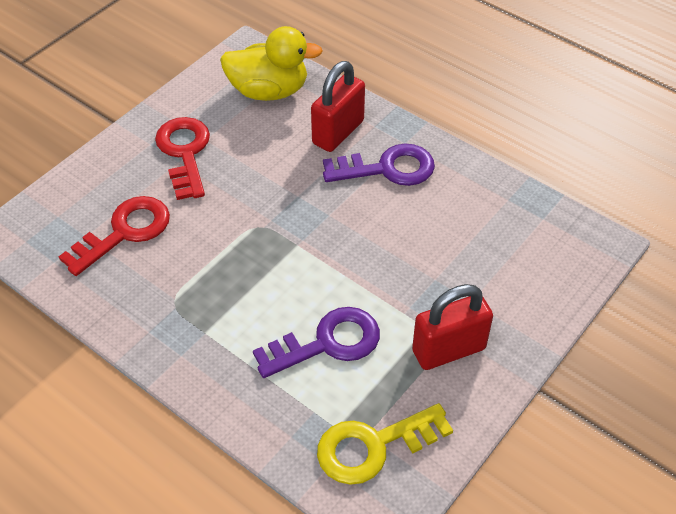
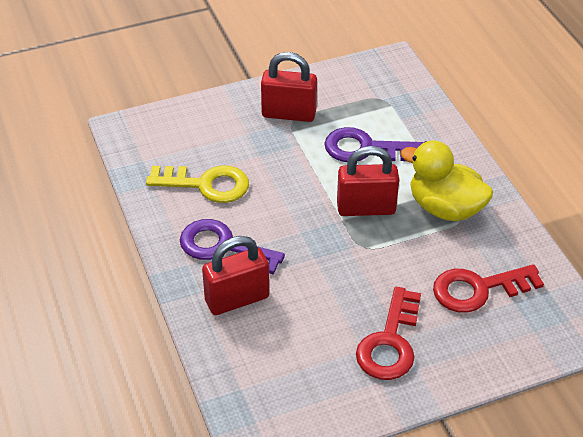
camera: 150 degrees left, 5 degrees down
(269, 91) = (268, 375): yellow duck -> yellow duck (445, 208)
(281, 268) = (366, 208): none -> red padlock
(373, 446) = (375, 89): yellow key -> yellow key (206, 184)

